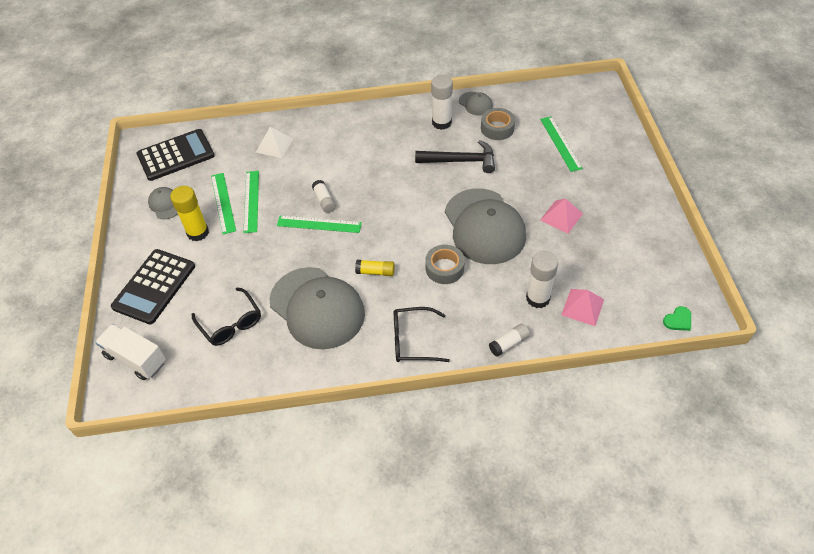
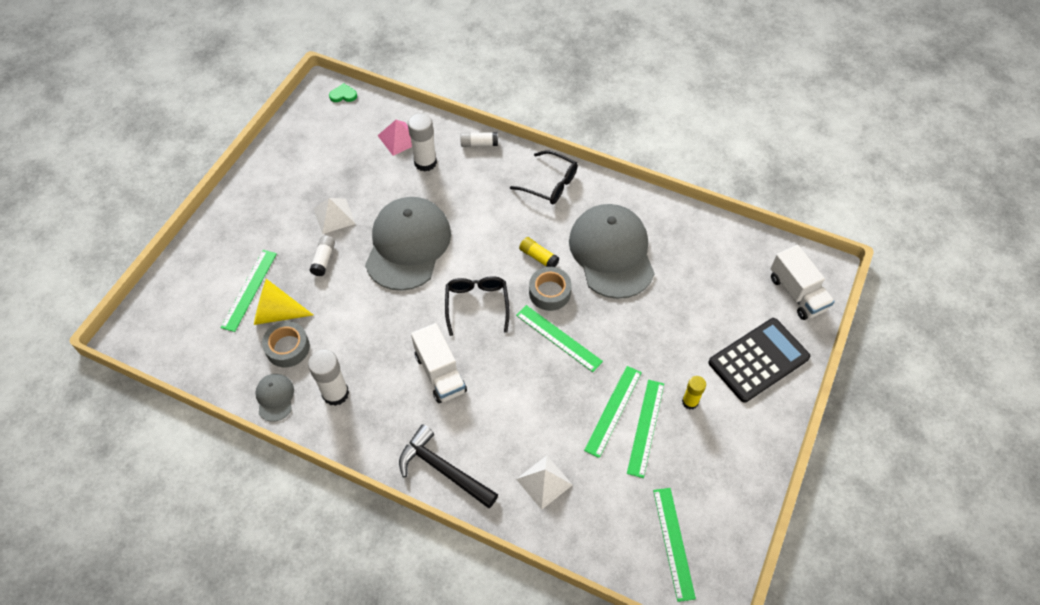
camera: 150 degrees left, 5 degrees up
(165, 204) = (713, 465): grey cap -> none
(176, 155) = (673, 543): black calculator -> green ruler
(198, 232) = (690, 402): yellow glue stick -> yellow glue stick, size x0.61
(231, 324) = (697, 279): black glasses -> black glasses (477, 304)
(324, 201) = (535, 364): white glue stick -> white glue stick (324, 259)
(385, 164) = (440, 373): none -> white truck
(444, 268) = (476, 227): grey tape -> grey tape (549, 292)
(460, 161) = (363, 329): black hammer -> black hammer (443, 469)
(526, 141) = (277, 313): none -> yellow cone
(561, 216) = (334, 216): pink pyramid -> white pyramid

